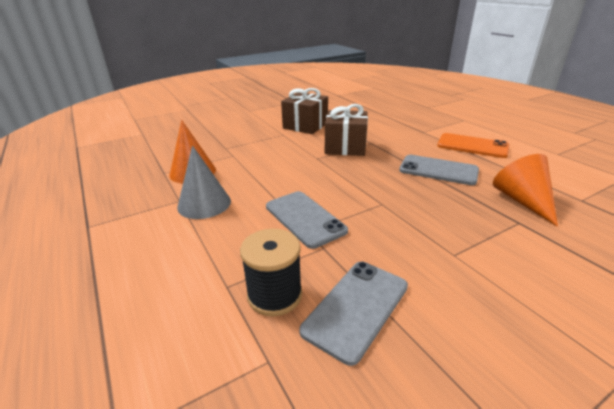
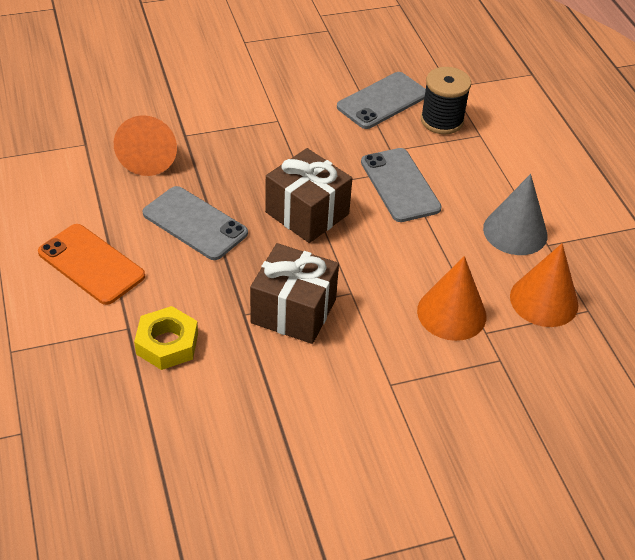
camera: 170 degrees left, 15 degrees up
(253, 159) = (451, 313): none -> orange cone
(305, 126) = (338, 409): brown gift -> brown gift (307, 213)
(399, 130) = (167, 344): none -> yellow nut

